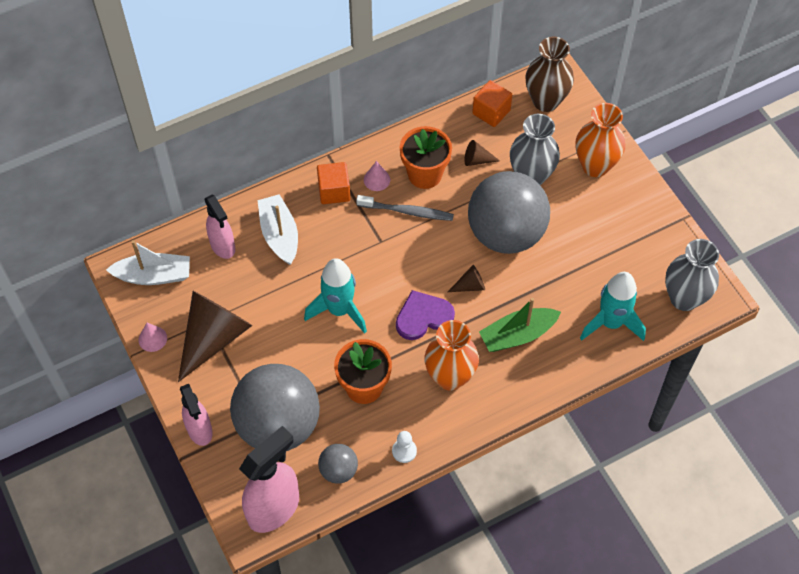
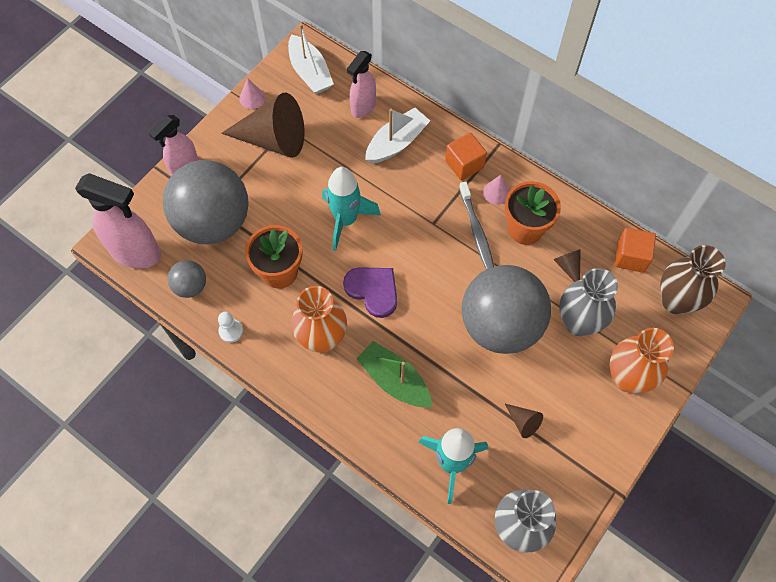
camera: 65 degrees right, 5 degrees up
(470, 285) = (426, 317): brown cone -> brown cone (523, 422)

